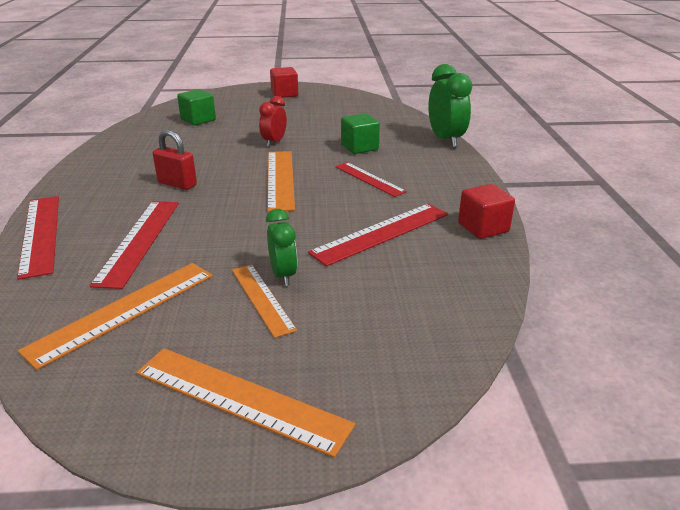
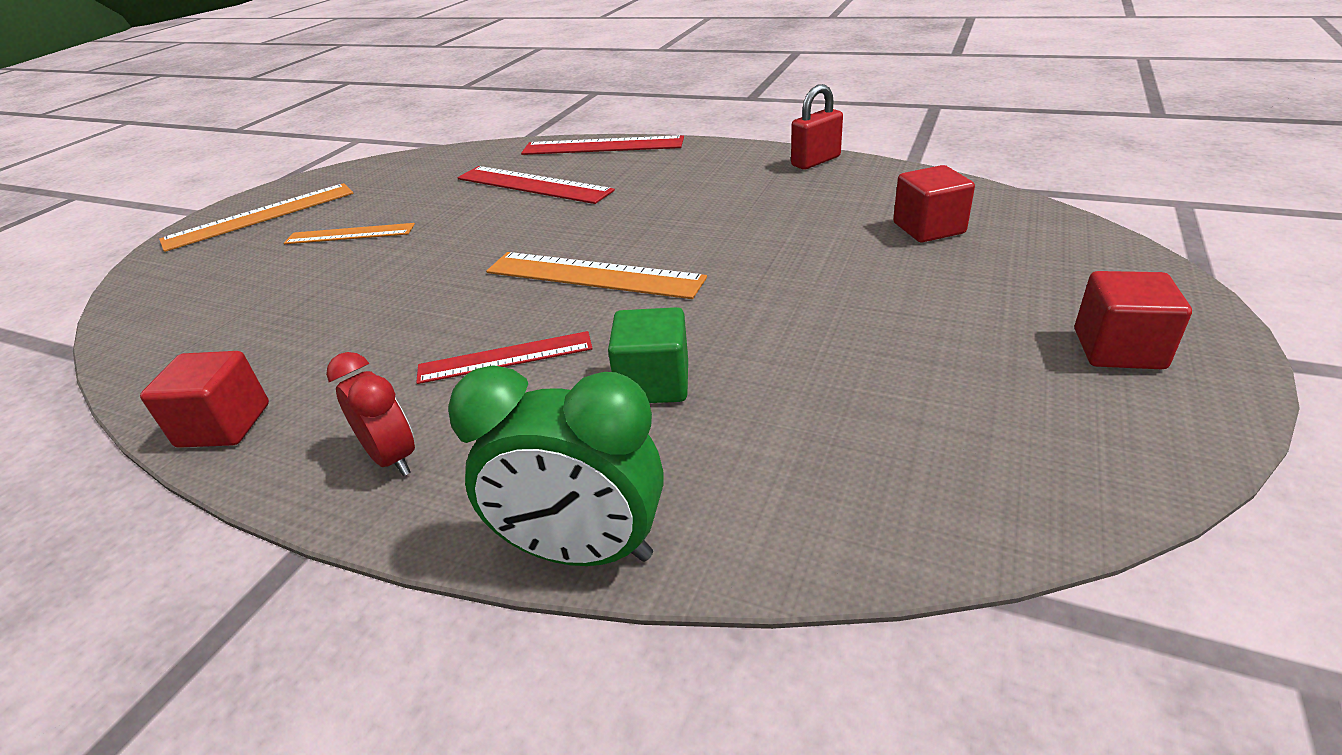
camera: 120 degrees right, 5 degrees up
(124, 311) = (424, 180): orange ruler -> none
(177, 184) = (653, 204): red padlock -> red padlock (815, 161)
(198, 120) = (928, 228): green cube -> red cube
(274, 142) = (756, 289): red clock -> red clock (392, 458)
(283, 275) = (367, 248): green clock -> none
(381, 233) = (348, 325): red ruler -> none

